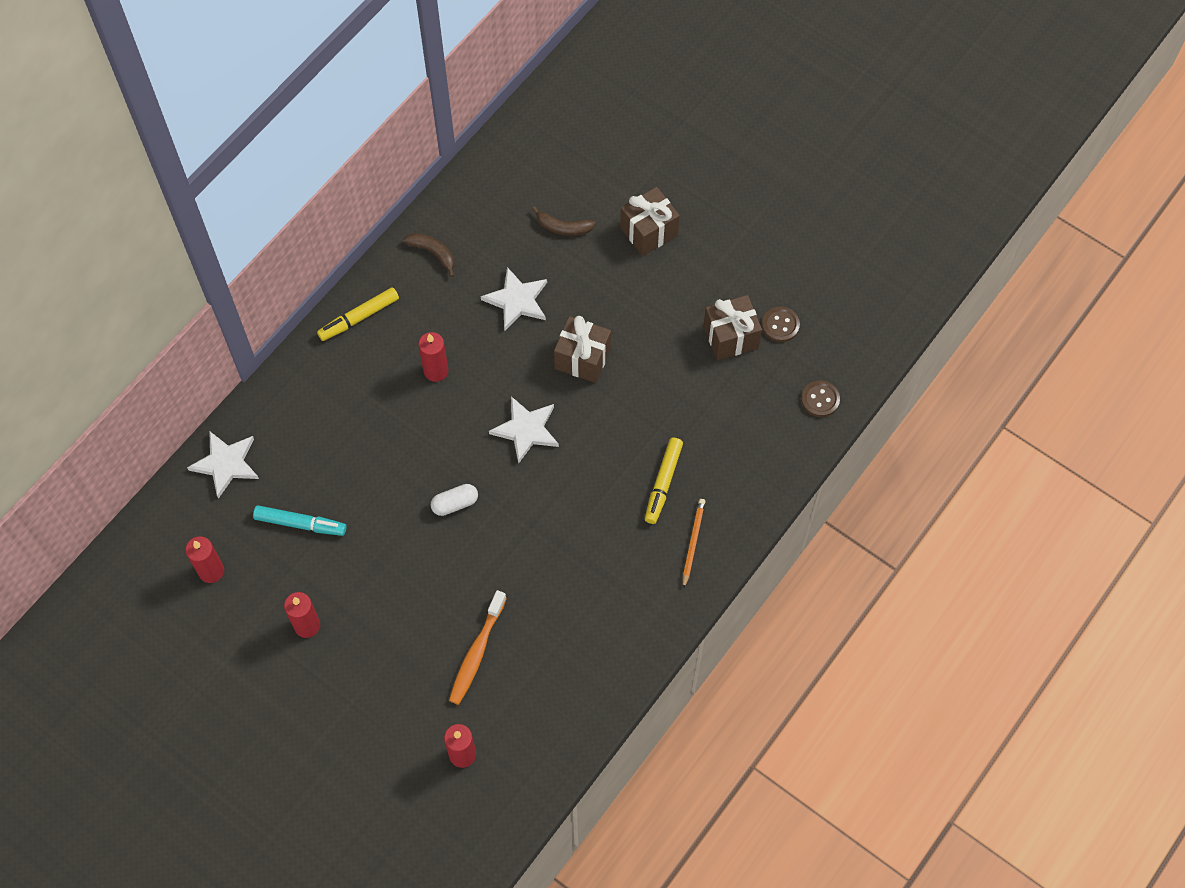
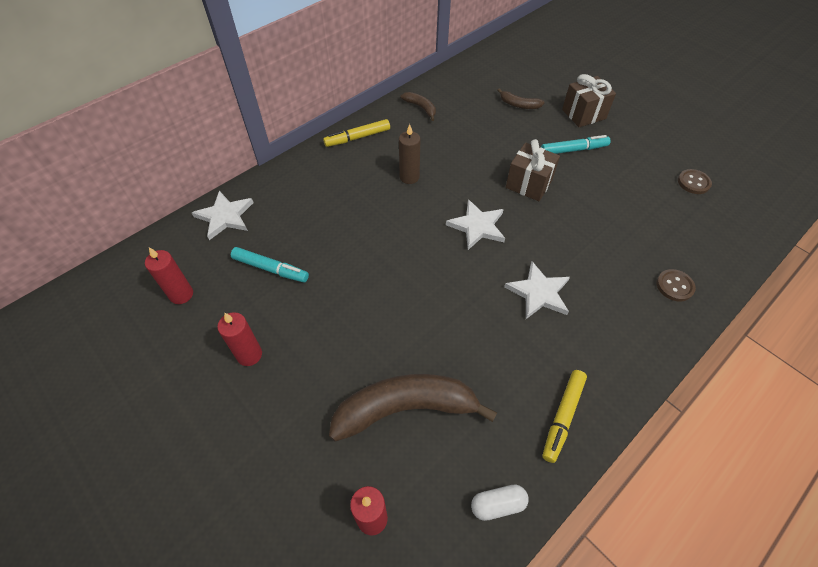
camera: 10 degrees right, 10 degrees down
(436, 371) = (409, 177): red candle -> brown candle
(455, 503) = (408, 272): white capsule -> white capsule (497, 504)
(476, 653) = (405, 408): orange toothbrush -> brown banana
(517, 300) = (479, 142): white star -> white star (538, 292)
(636, 295) = (573, 150): none -> turquoise marker
(663, 483) = (597, 283): yellow marker -> yellow marker (562, 417)
(693, 543) = (627, 338): orange pencil -> none
(731, 337) = (652, 185): brown gift -> none
(820, 399) = (736, 238): brown button -> brown button (674, 286)

